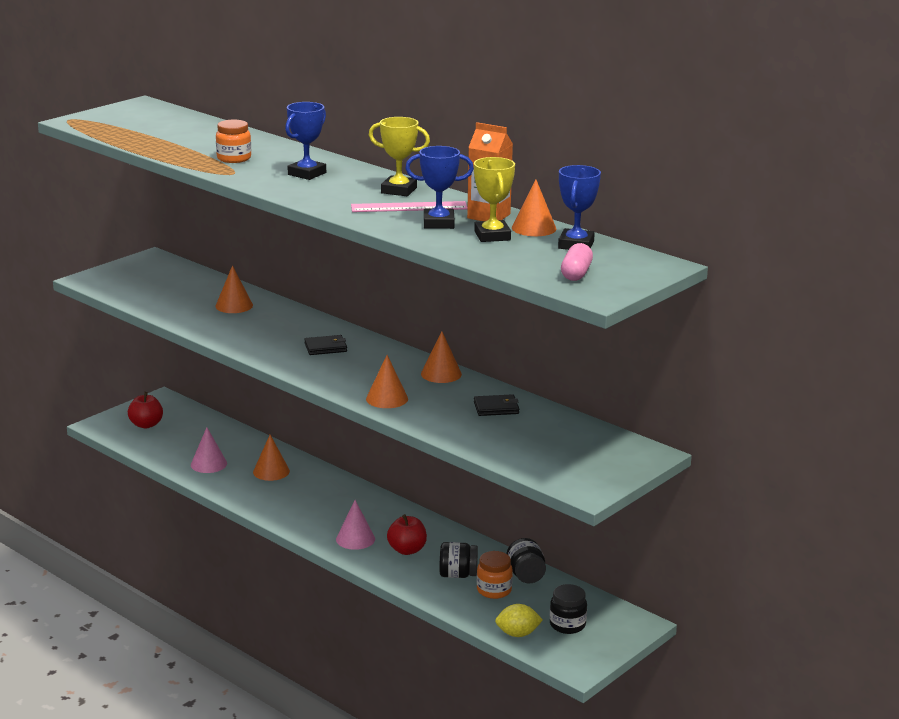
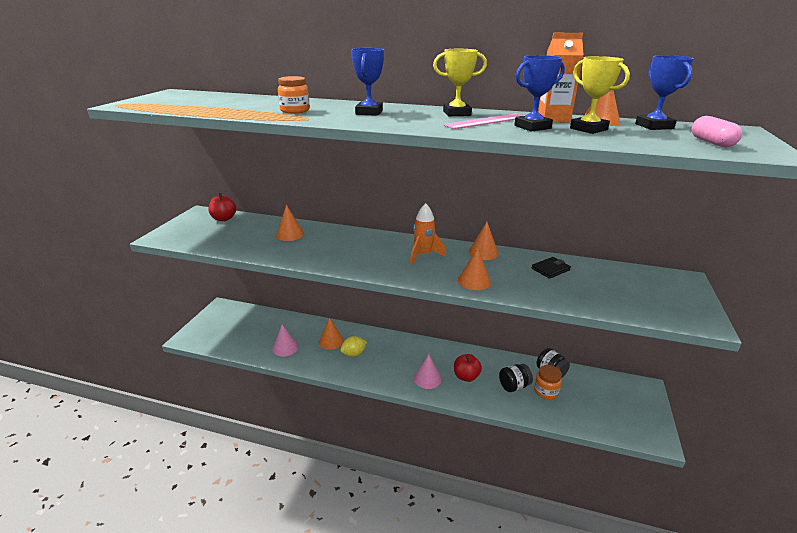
camera: 25 degrees left, 5 degrees up
(146, 425) = (221, 329): red apple -> red apple (224, 219)
(325, 347) = (386, 251): black wallet -> none
(364, 361) = (423, 255): none -> orange rocket
(518, 634) = (596, 424): yellow lemon -> yellow lemon (354, 354)
(567, 625) = (613, 404): black jar -> none

